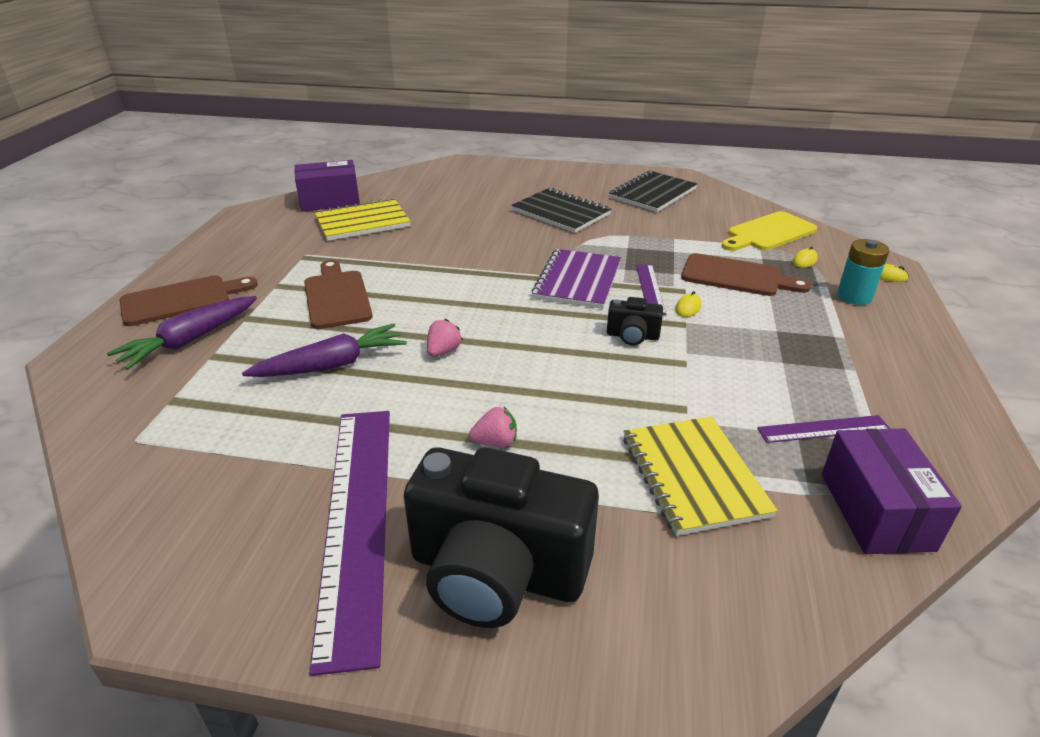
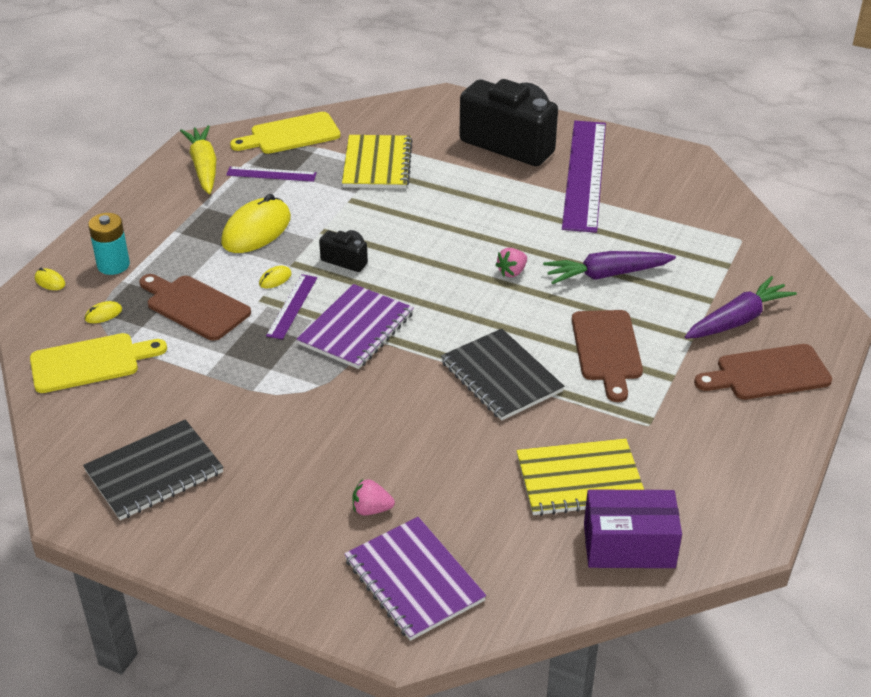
camera: 165 degrees left, 5 degrees up
(461, 177) = (414, 580): none -> purple notebook
(495, 442) = (491, 200): pink strawberry -> pink strawberry (371, 509)
(561, 212) = (309, 450): black notebook -> black notebook (501, 376)
(758, 351) = (256, 230): none -> yellow mouse
(875, 511) = (291, 135): purple box -> yellow cutting board
(923, 424) = (203, 167): none -> yellow carrot

